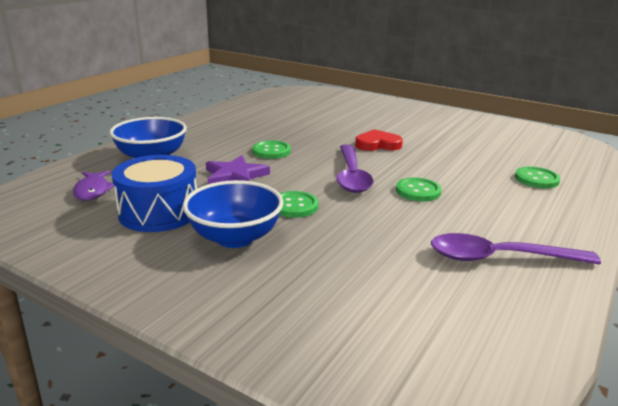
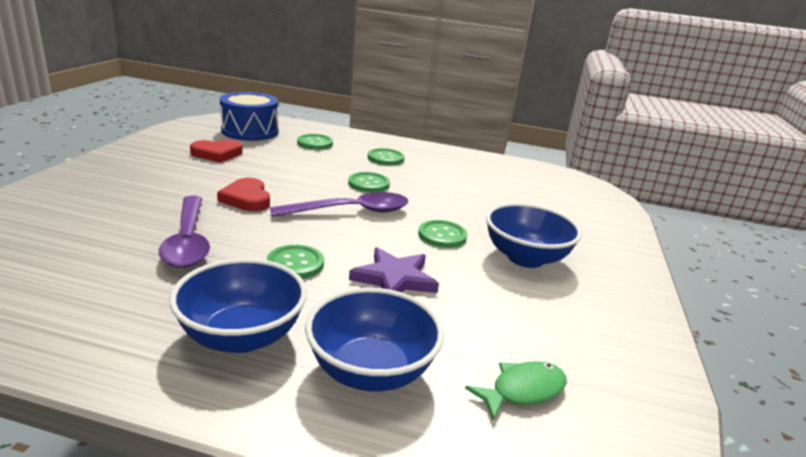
camera: 110 degrees left, 0 degrees up
(93, 191) = (523, 390): purple fish -> green fish
(159, 212) = (524, 312): blue drum -> blue drum (250, 131)
(205, 136) = (242, 336): none -> blue bowl
(475, 139) = (217, 154): none -> red heart
(500, 258) = (456, 166): purple spoon -> purple spoon (188, 240)
(506, 212) = (385, 158): none -> green button

